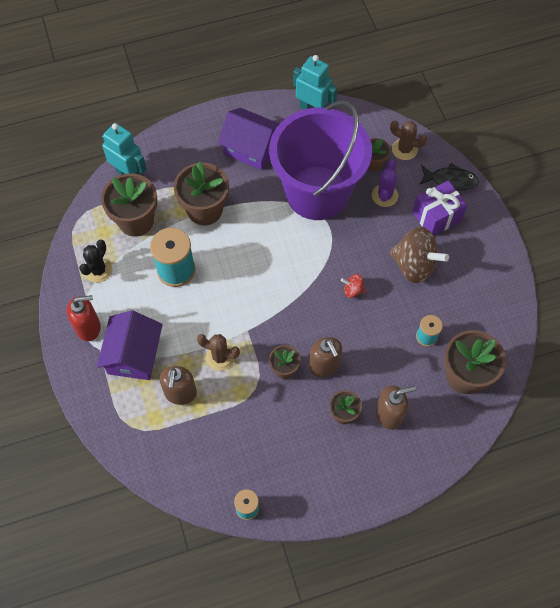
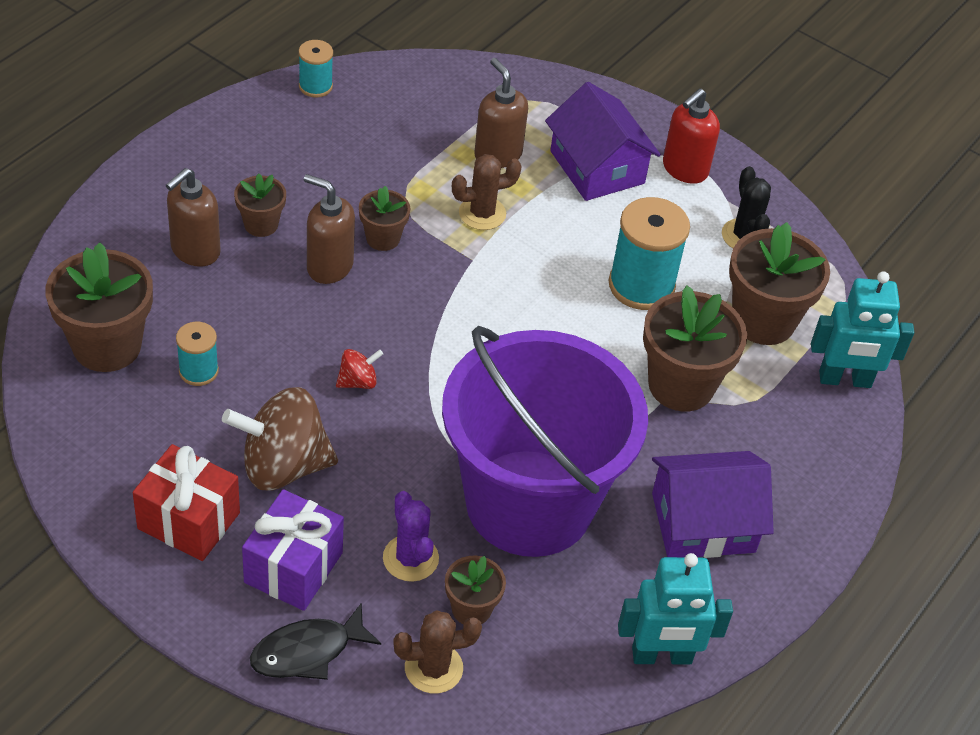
camera: 140 degrees right, 15 degrees down
(470, 260) = (188, 520): none -> red gift

